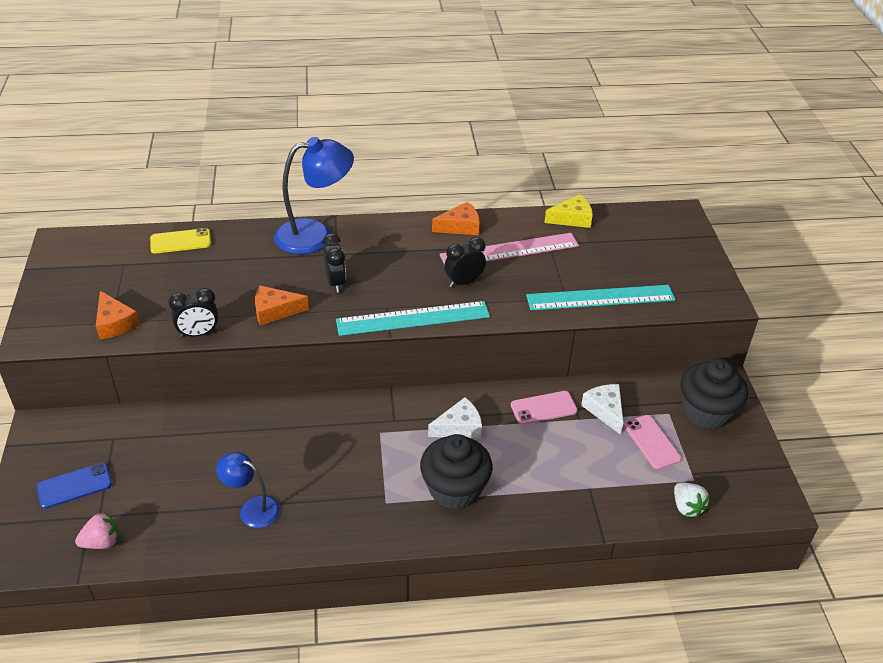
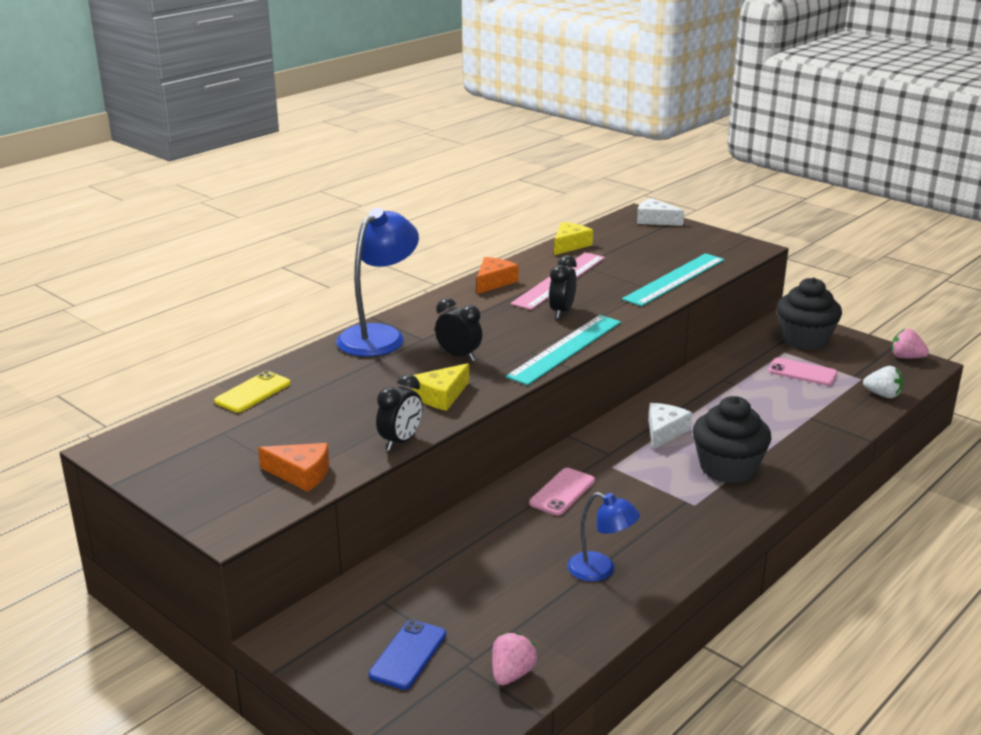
camera: 40 degrees left, 15 degrees down
(252, 508) = (600, 570): blue lamp -> blue lamp turned 135 degrees counterclockwise
(275, 311) = (441, 396): orange cheese -> yellow cheese
(543, 408) = (702, 390): pink phone -> pink phone (562, 492)
(605, 410) = (743, 371): white cheese -> white cheese (655, 220)
(772, 485) = (906, 357): none -> pink strawberry

